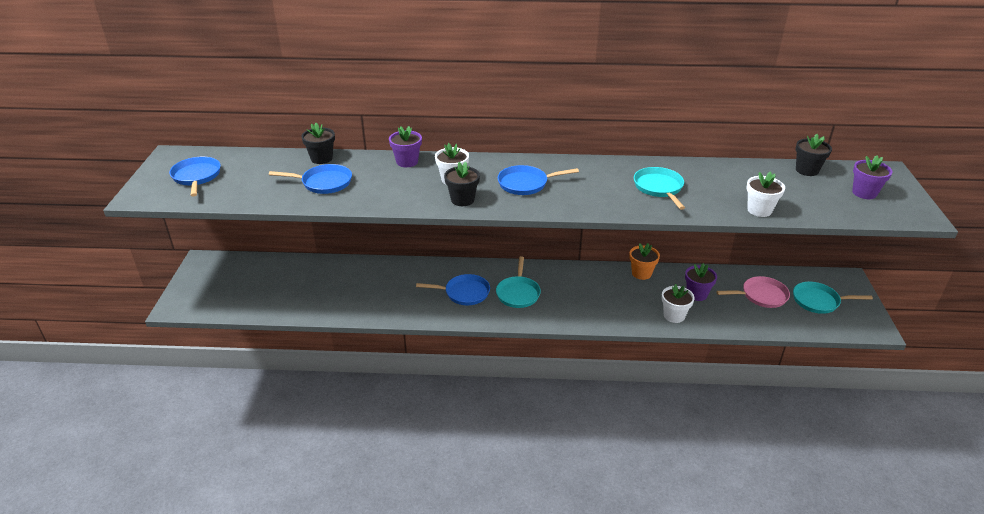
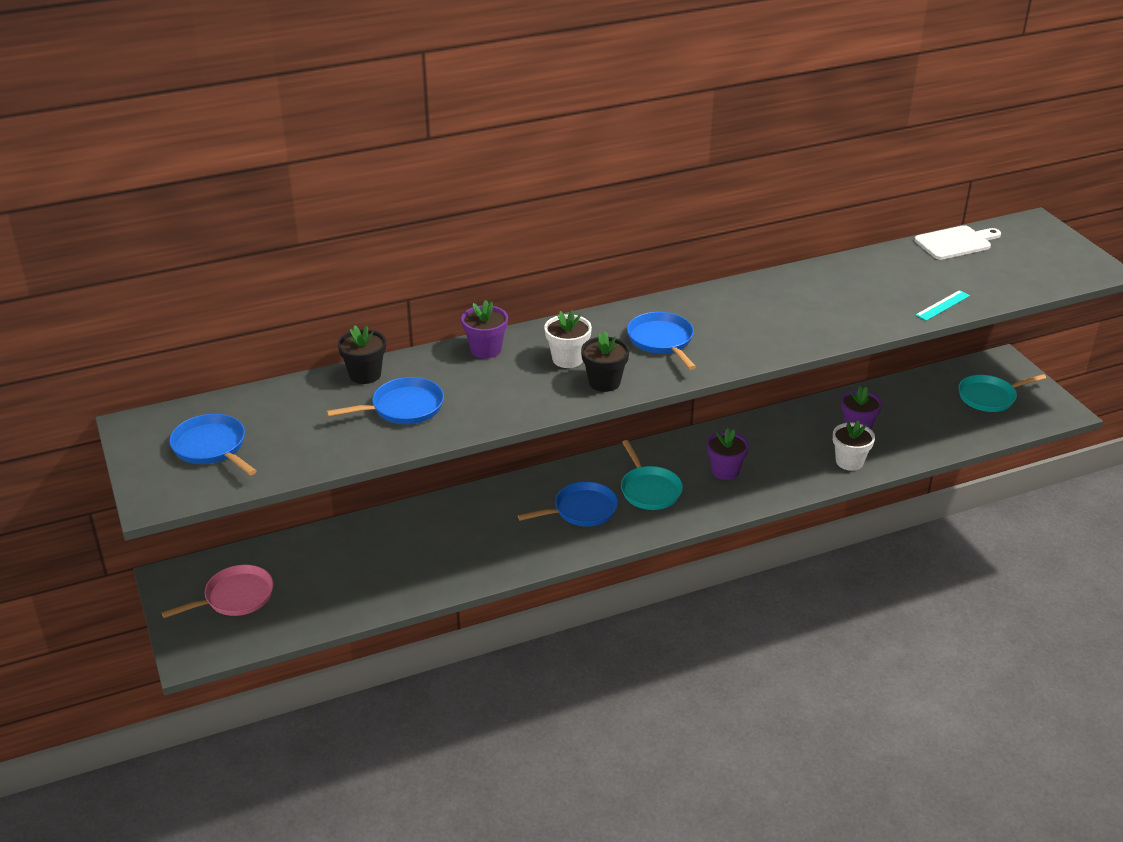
camera: 25 degrees left, 0 degrees up
(526, 184) = (662, 341): blue pan -> blue pan turned 105 degrees clockwise
(641, 273) = (777, 420): orange flower pot -> none
(659, 188) = (817, 306): turquoise pan -> none
(759, 210) = (942, 305): white flower pot -> turquoise ruler
(761, 296) = (927, 408): pink pan -> pink pan (235, 597)
(807, 170) = (955, 242): black flower pot -> white cutting board
(864, 193) = (1031, 256): purple flower pot -> purple flower pot (725, 471)

